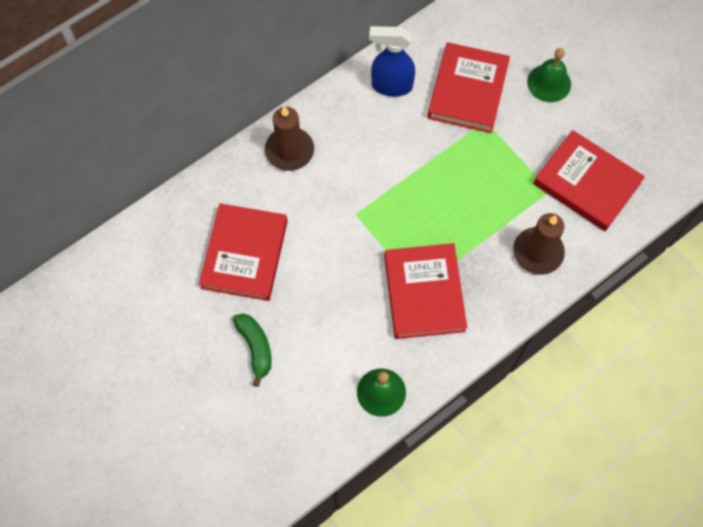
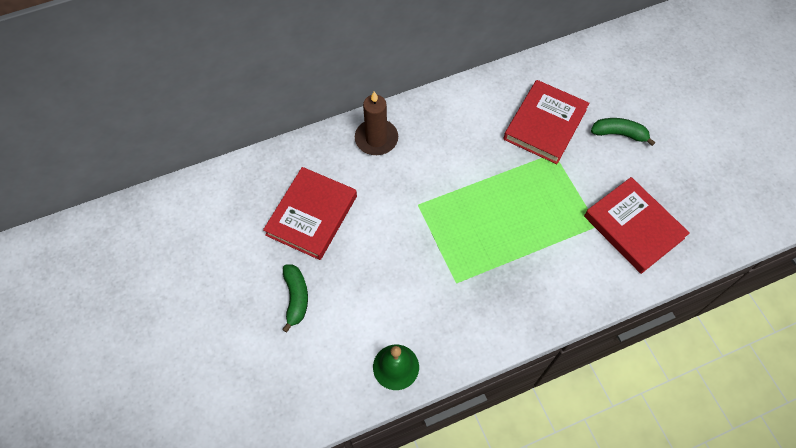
camera: 15 degrees right, 5 degrees down
(391, 86) = (479, 106): blue spray bottle -> none
(424, 293) = (459, 287): red book -> none
(538, 252) = (573, 277): brown candle -> none
(549, 83) = (619, 134): green bell -> green banana

